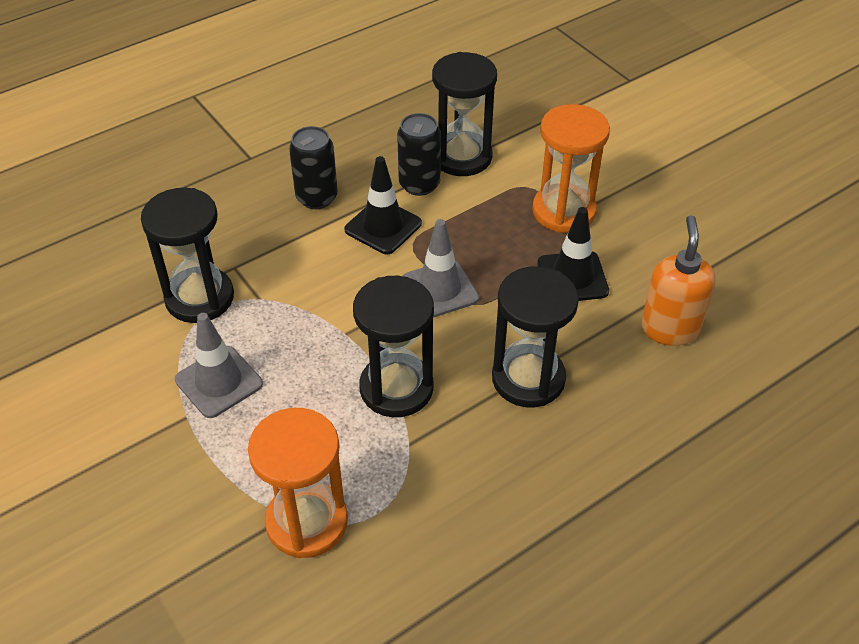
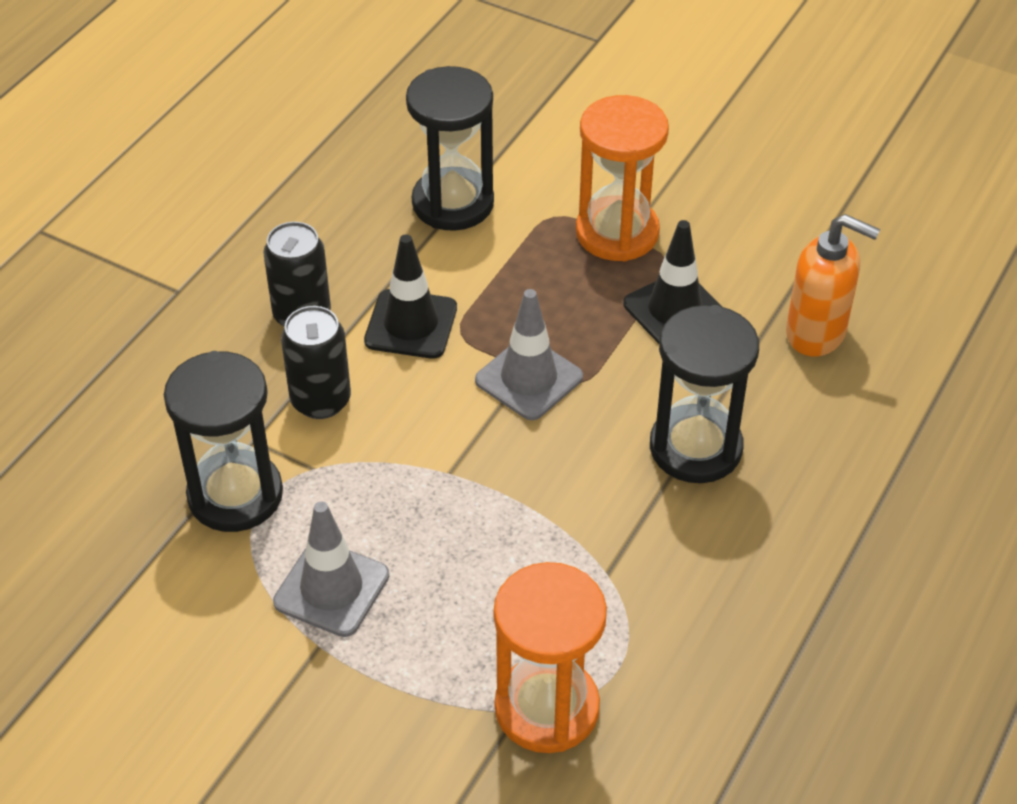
camera: 25 degrees left, 0 degrees up
(396, 388) = (552, 515): black hourglass -> none
(419, 184) = (422, 255): black can -> black can (321, 400)
(669, 329) = (816, 333): orange soap dispenser -> orange soap dispenser turned 135 degrees clockwise

